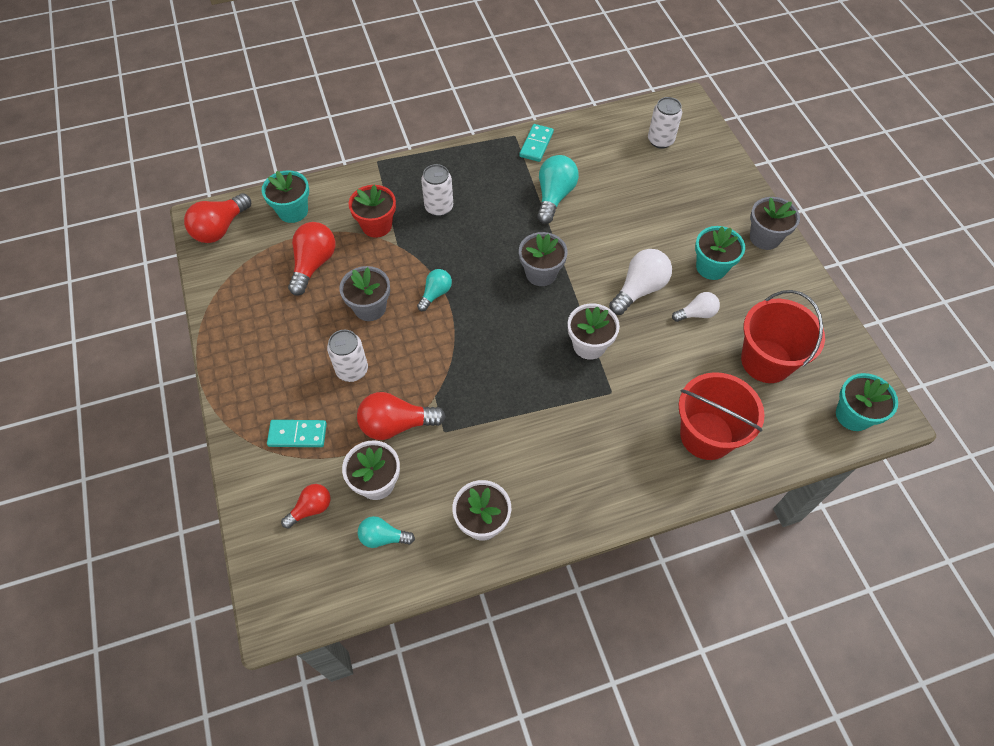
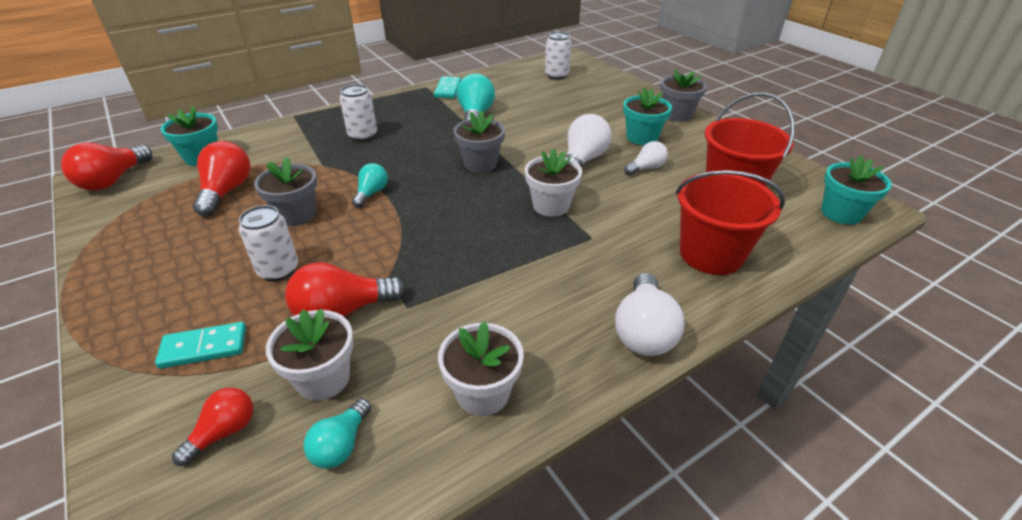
camera: 15 degrees left, 20 degrees down
(376, 225) = (298, 155): red flower pot -> none
(383, 537) = (341, 445): turquoise light bulb -> turquoise light bulb turned 60 degrees counterclockwise
(616, 499) = (643, 331): none -> white light bulb

